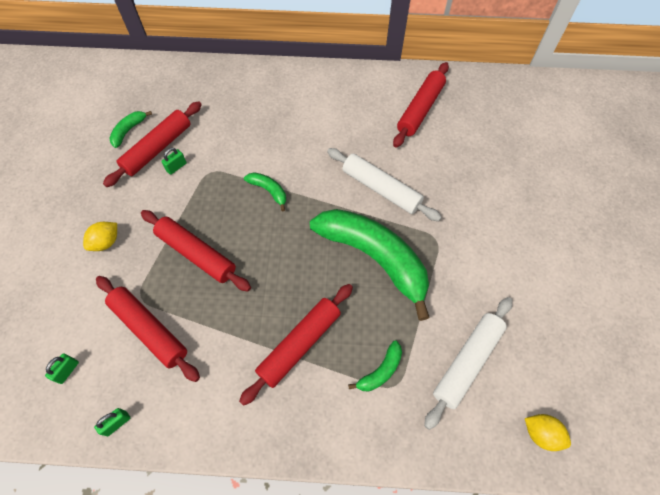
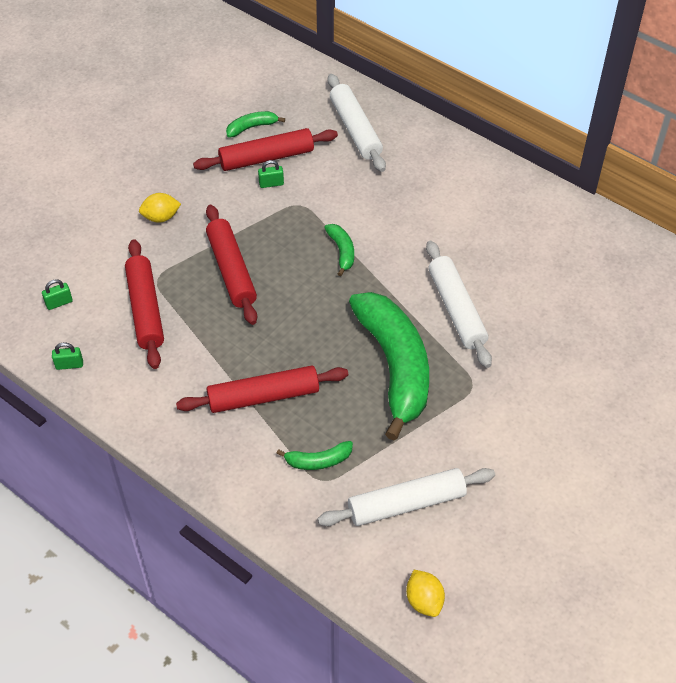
camera: 35 degrees right, 10 degrees down
(208, 94) = (355, 129): none -> white rolling pin
(420, 109) = (570, 256): red rolling pin -> none

